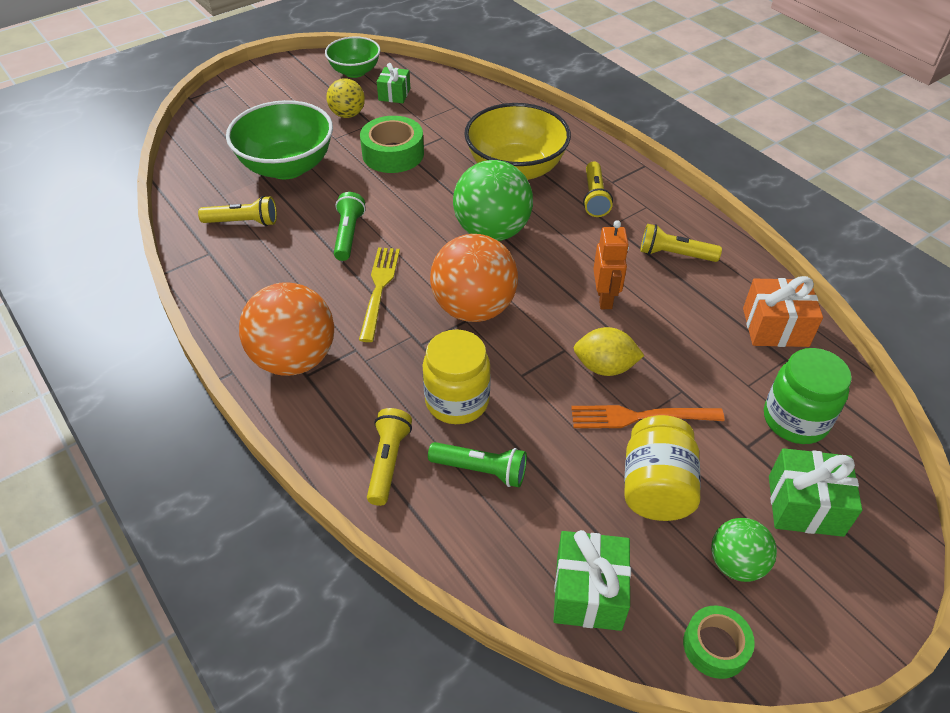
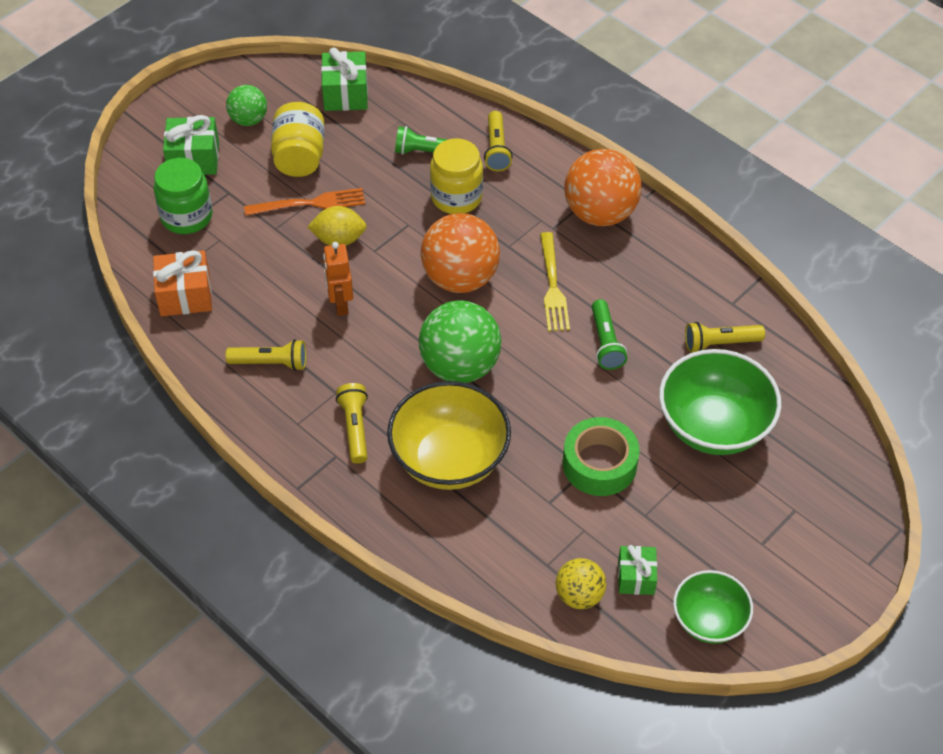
camera: 170 degrees right, 5 degrees up
(347, 114) = (681, 527): yellow ball -> yellow ball (579, 595)
(715, 646) = (267, 78): green tape -> none

